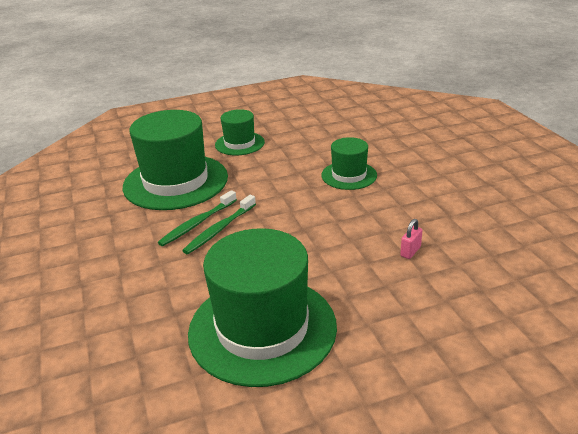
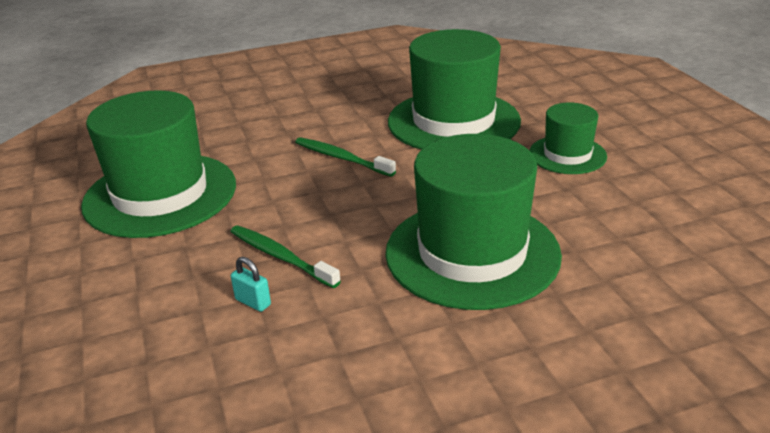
camera: 90 degrees right, 0 degrees up
(197, 223) = (357, 144): green toothbrush -> green toothbrush (281, 257)
(349, 175) = (472, 253): green hat -> green hat, size x1.90
(410, 251) = (253, 302): pink padlock -> turquoise padlock

